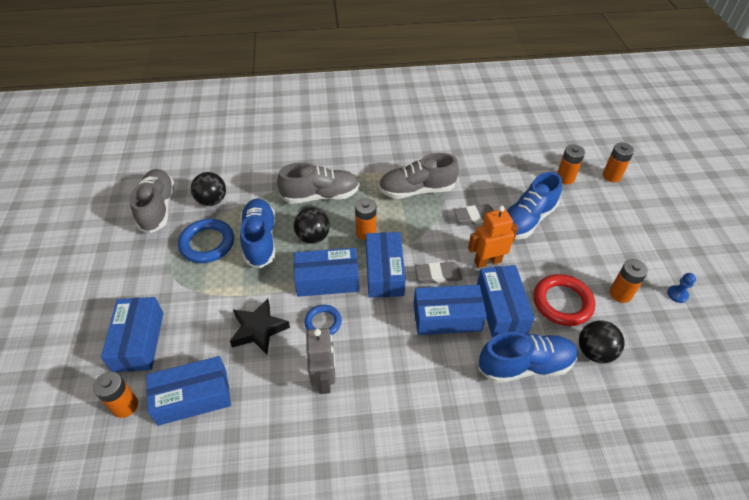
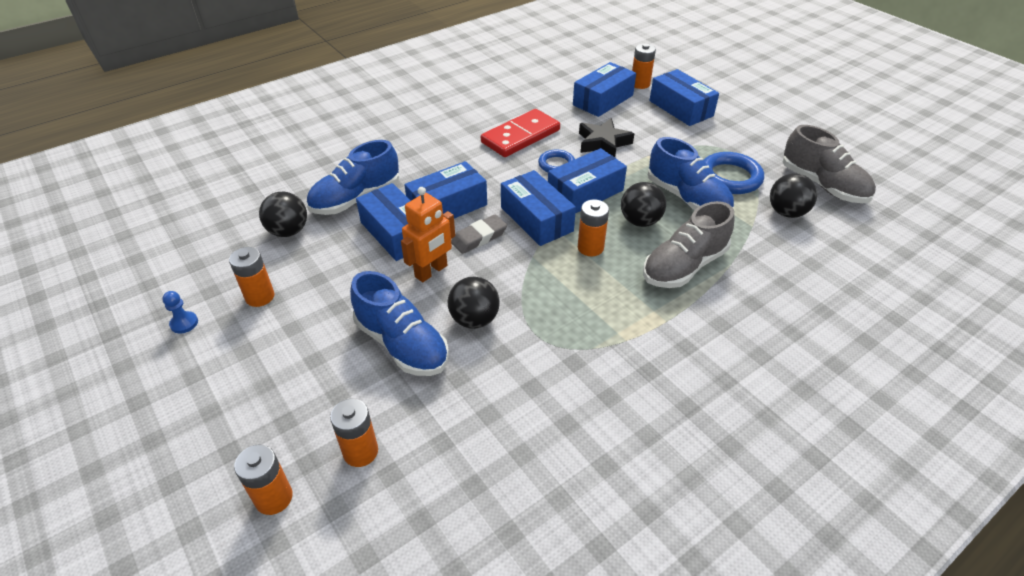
camera: 150 degrees right, 5 degrees down
(324, 379) = (520, 136): grey robot -> red domino
(416, 190) = (576, 325): grey shoe -> none
(475, 217) = (474, 319): grey eraser -> black ball
(526, 220) = (402, 344): blue shoe -> blue shoe turned 120 degrees clockwise
(562, 302) = (330, 262): red ring -> none

